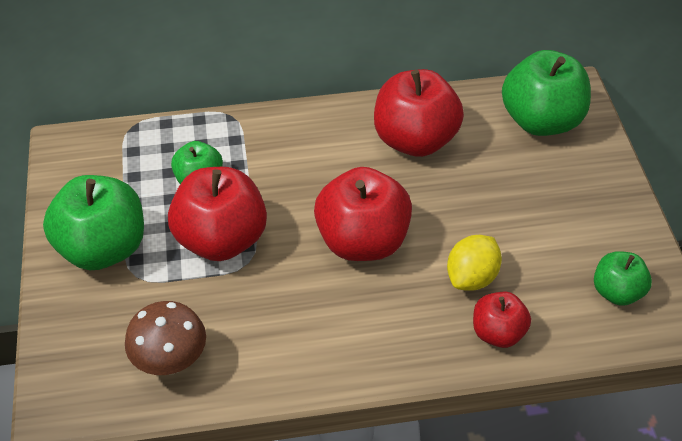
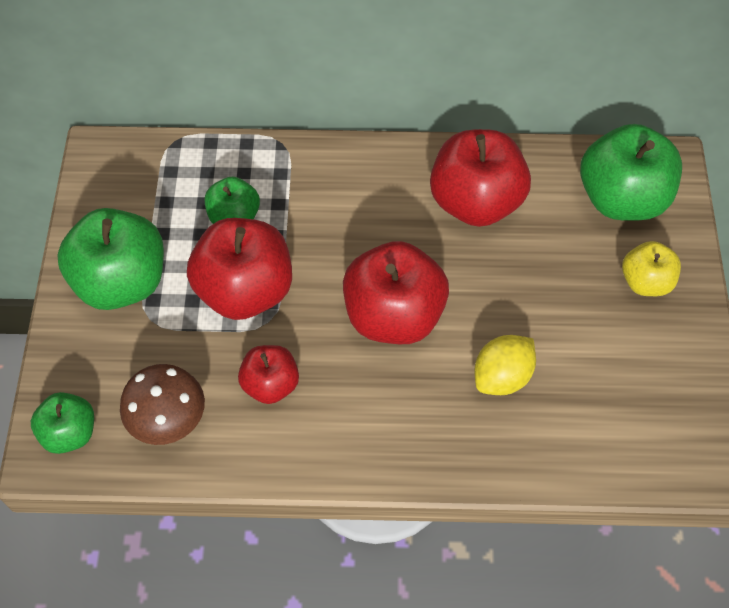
camera: 10 degrees right, 10 degrees up
(497, 332) = (516, 445): red apple -> red apple (270, 384)
(578, 183) = (645, 281): none -> yellow apple
(616, 292) = (656, 419): green apple -> green apple (70, 432)

